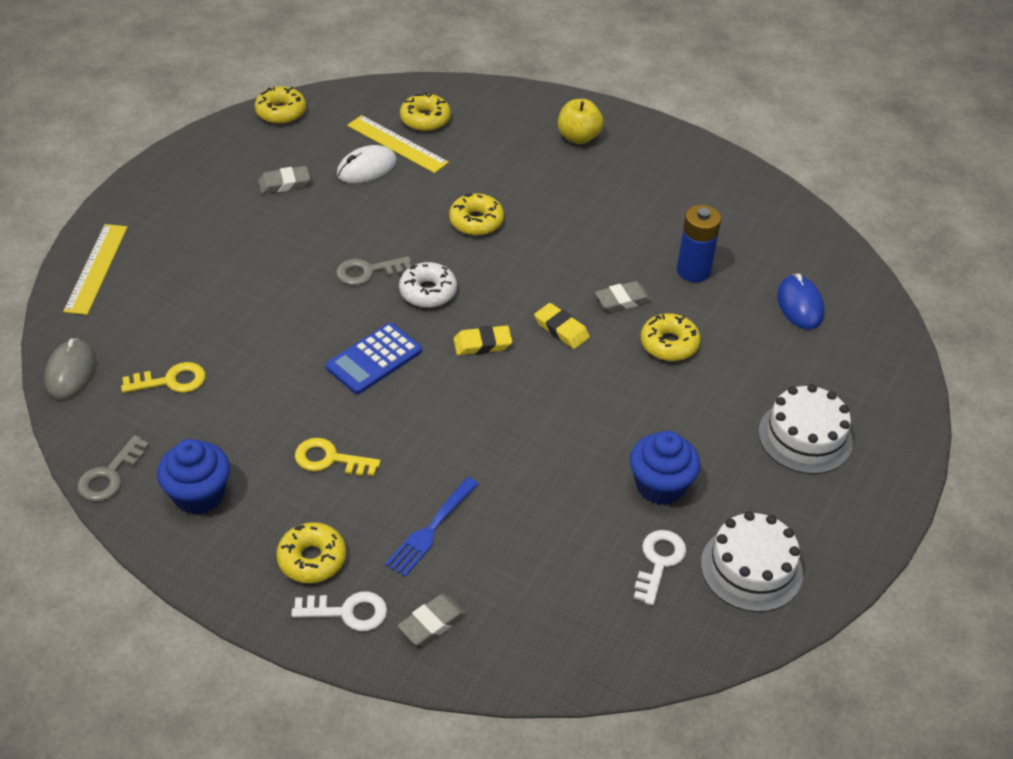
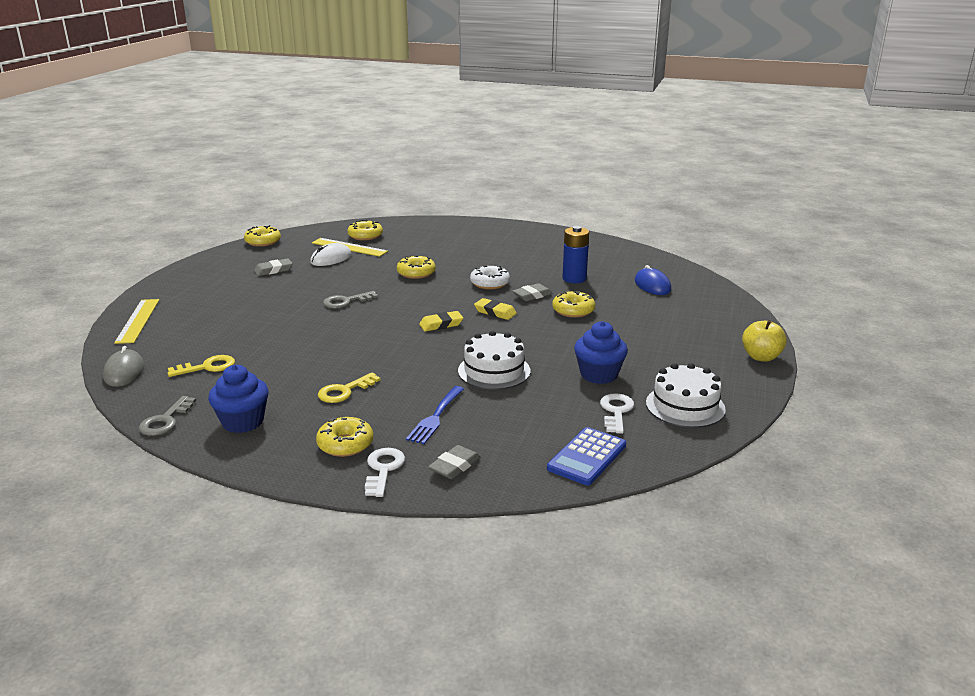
camera: 10 degrees left, 20 degrees down
(330, 459) = (344, 391): yellow key -> yellow key turned 45 degrees counterclockwise
(347, 612) = (383, 469): white key -> white key turned 75 degrees counterclockwise
(374, 359) = (363, 340): blue calculator -> blue calculator (587, 457)
(428, 292) = (393, 306): white donut -> white donut (490, 283)
(578, 137) = (472, 234): yellow apple -> yellow apple (761, 357)
(805, 437) = (688, 341): white cake -> white cake (494, 371)

